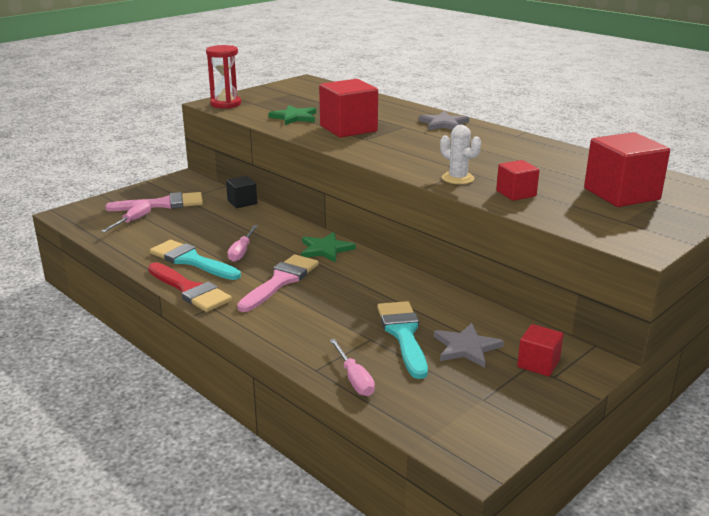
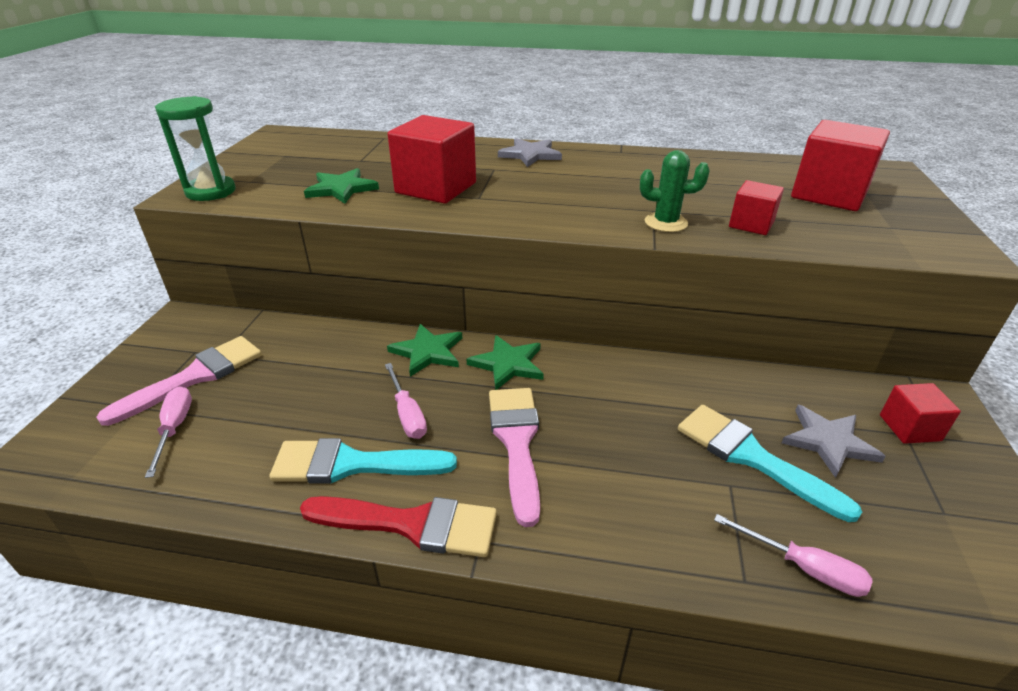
camera: 35 degrees left, 10 degrees up
(226, 104) = (211, 192): red hourglass -> green hourglass
(242, 202) = (315, 330): black cube -> none
(288, 230) = (428, 352): none -> green star
(458, 178) = (666, 223): white cactus -> green cactus

